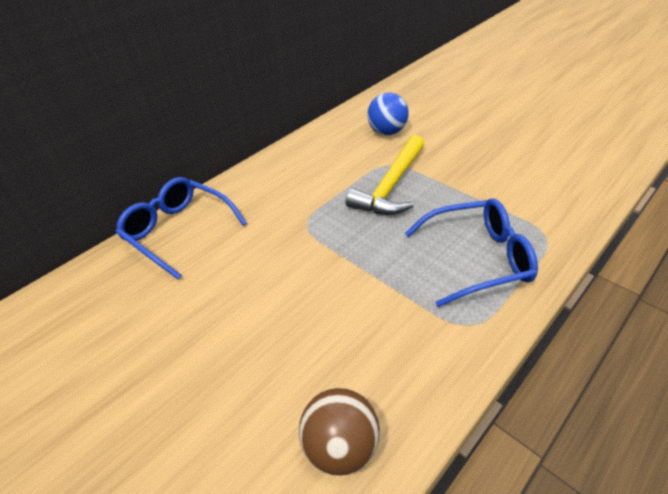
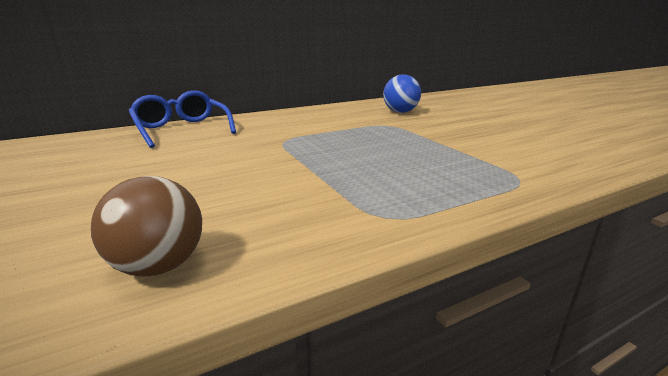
camera: 15 degrees right, 20 degrees down
(391, 185) = (379, 134): yellow hammer -> none
(477, 258) = (430, 180): blue glasses -> none

